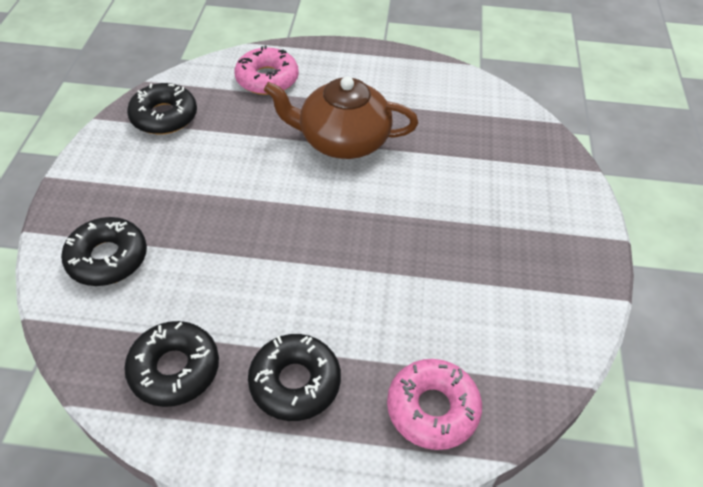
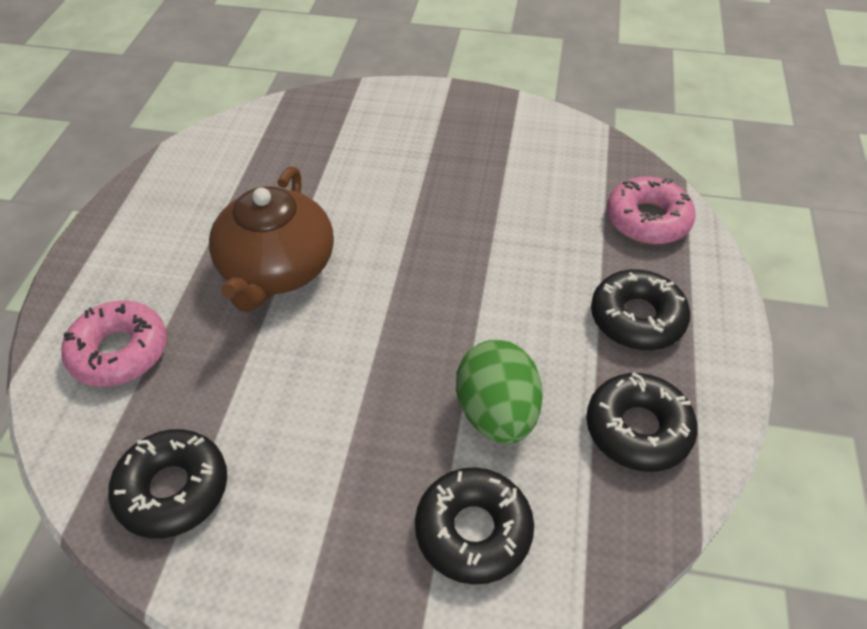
camera: 85 degrees left, 0 degrees up
(200, 273) = (496, 413): none -> green egg

